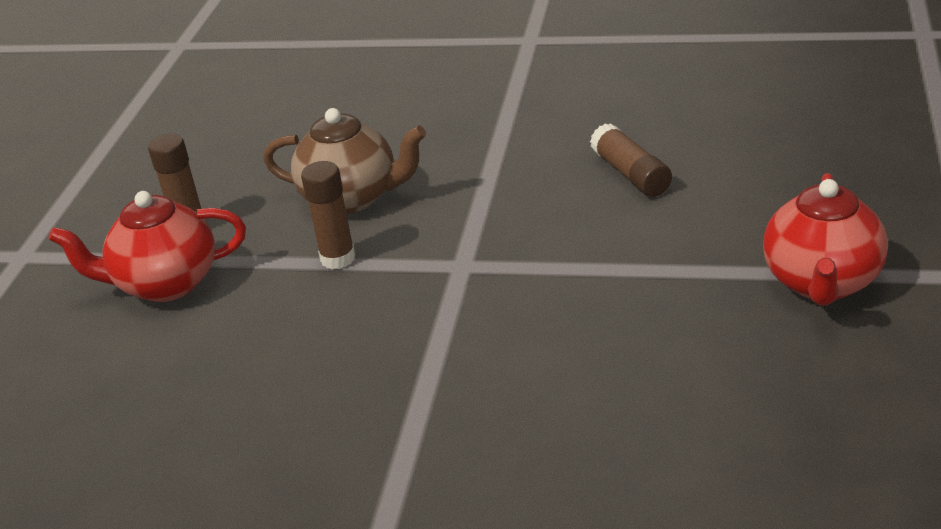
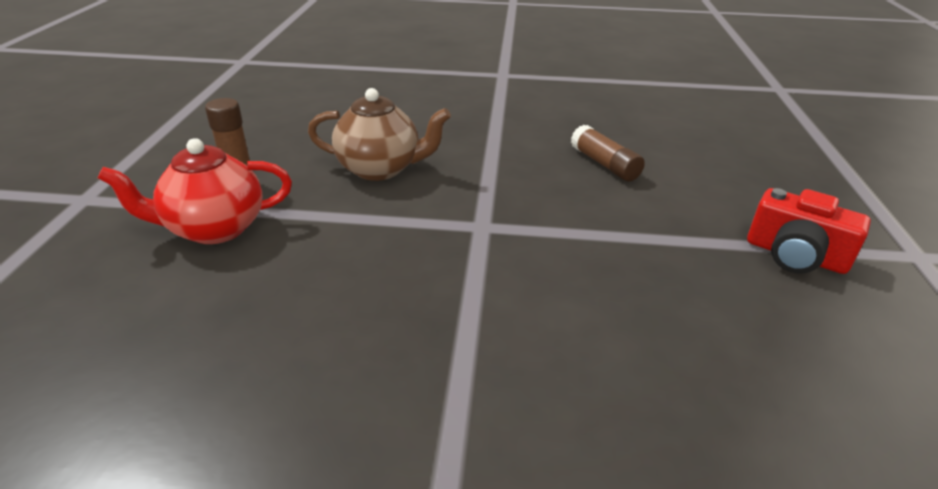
camera: 10 degrees left, 0 degrees up
(338, 258) = (372, 215): brown glue stick -> none
(822, 283) = (795, 255): red teapot -> red camera

